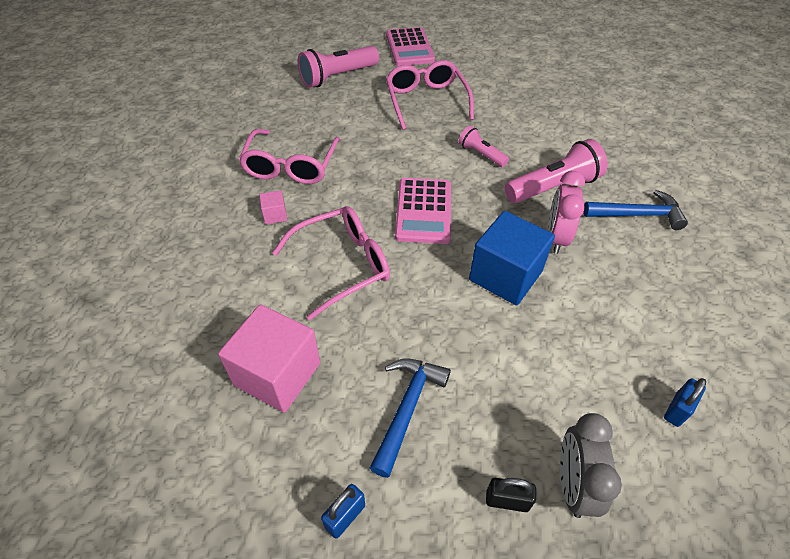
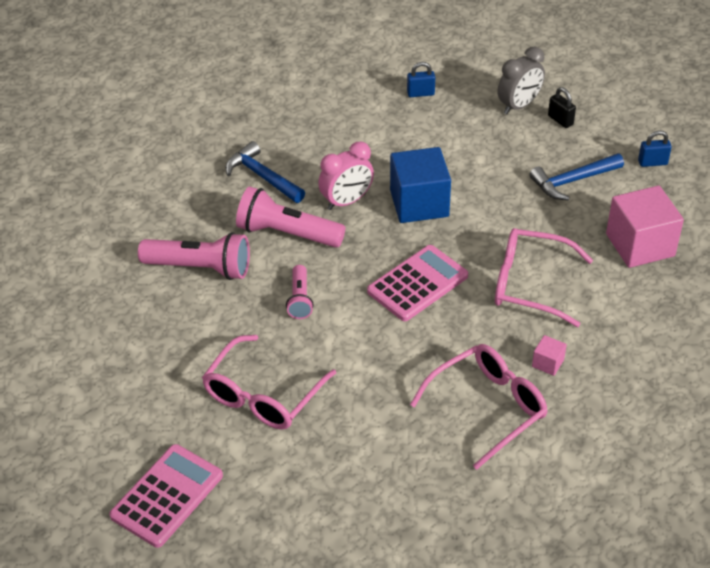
camera: 135 degrees left, 5 degrees down
(338, 77) = (312, 506): pink flashlight -> pink flashlight (200, 268)

